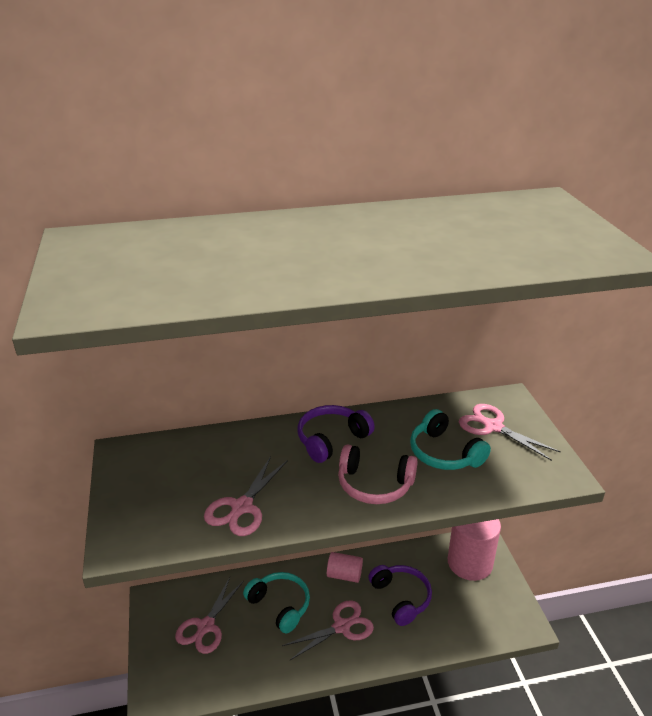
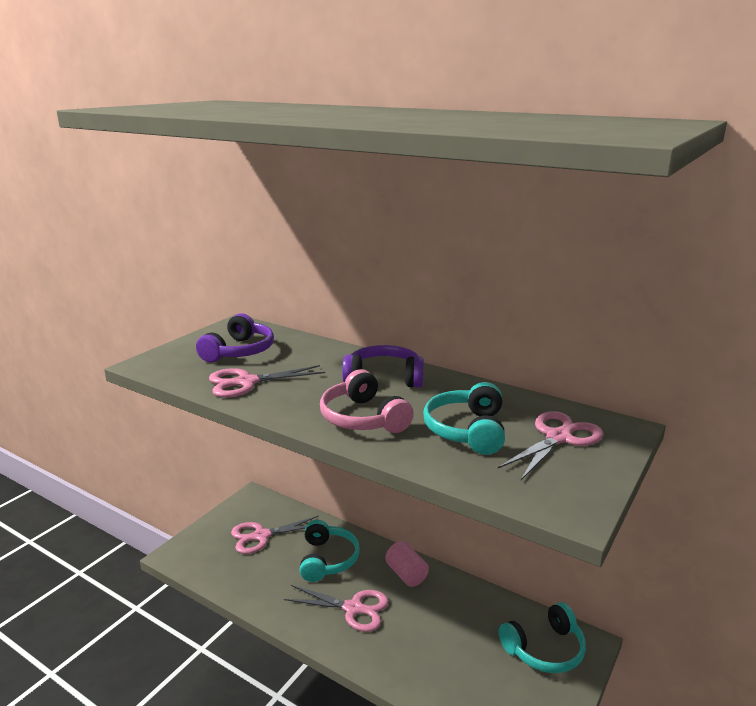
camera: 45 degrees right, 10 degrees down
(401, 598) = (433, 626): purple headphones -> purple headphones (239, 351)
(470, 563) = (544, 649): pink cylinder -> turquoise headphones
(493, 427) = (558, 438): pink scissors -> pink scissors turned 45 degrees clockwise

